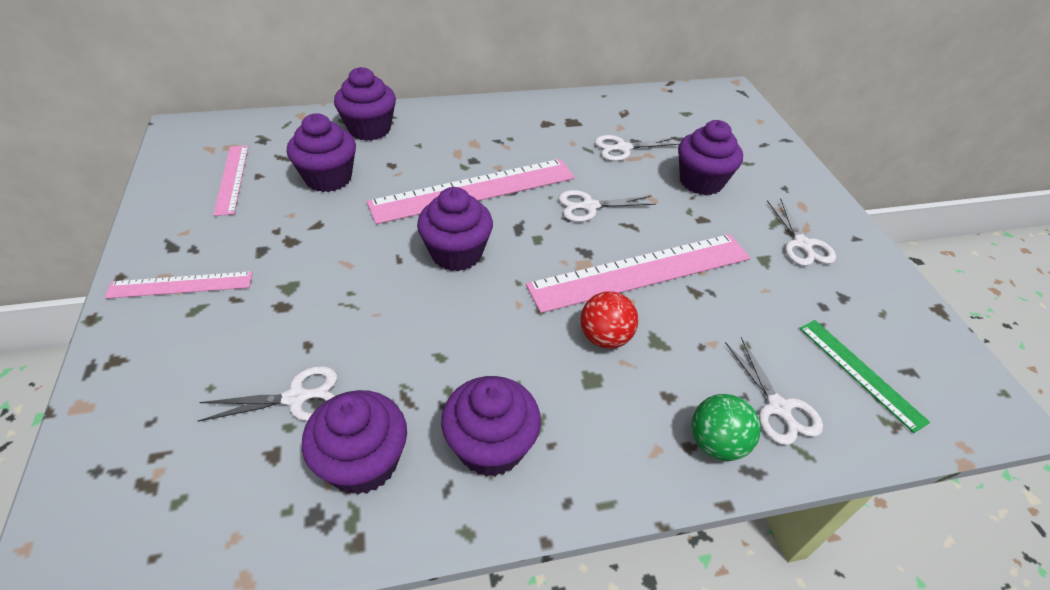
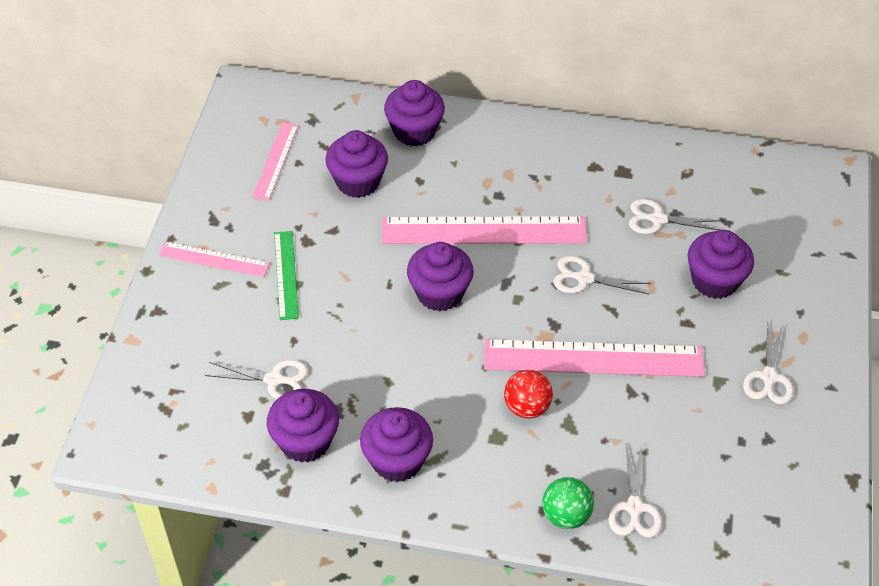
camera: 25 degrees right, 5 degrees up
(860, 373) = (727, 505): green ruler -> green ruler (286, 274)

